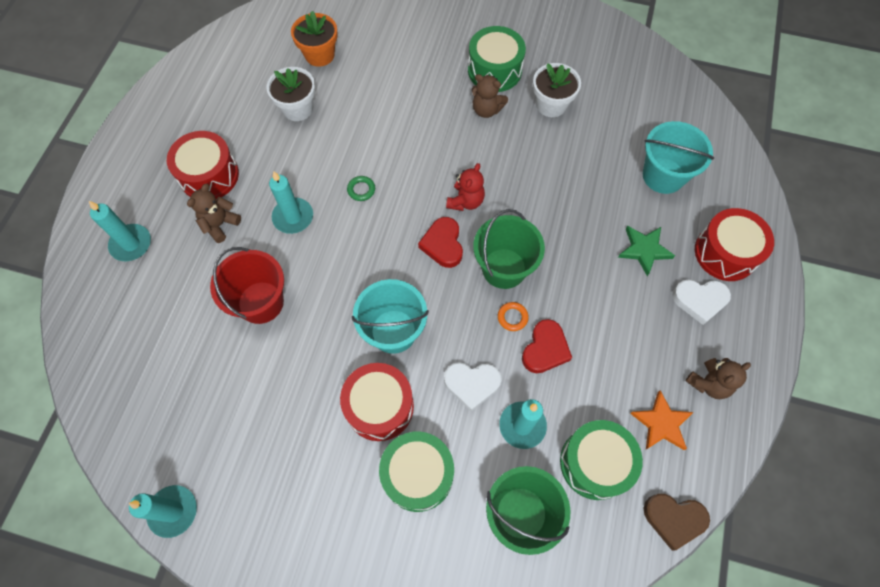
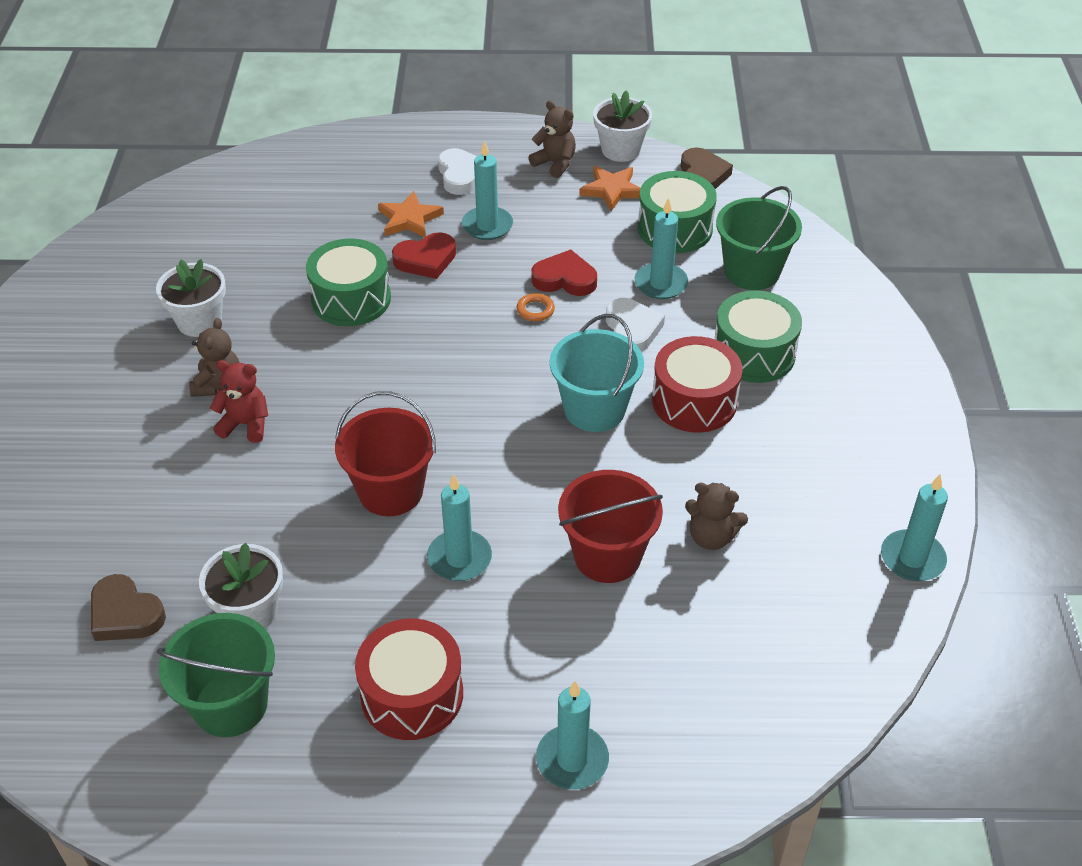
camera: 105 degrees left, 20 degrees down
(220, 224) = (499, 647): brown teddy bear -> brown teddy bear (711, 537)
(319, 55) = (125, 614): orange flower pot -> brown heart
(361, 190) = (390, 491): green ring -> red bucket
(443, 244) = (455, 388): red heart -> red heart (426, 260)
(465, 201) = (381, 378): red teddy bear -> red teddy bear (245, 424)
(494, 70) = (140, 388): green drum -> green drum (351, 299)
(504, 268) = (472, 327): green bucket -> green bucket (230, 704)
(625, 306) = (487, 226): none -> turquoise candle
(644, 250) = (409, 219): green star -> orange star
(663, 175) = (298, 213): turquoise bucket -> none
(725, 253) = (394, 162): red drum -> none
(725, 451) = (620, 150): none -> white flower pot

